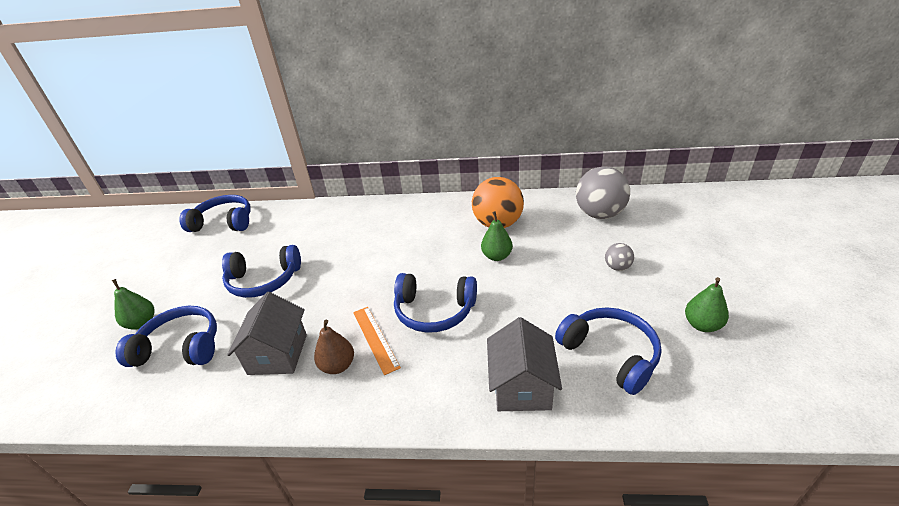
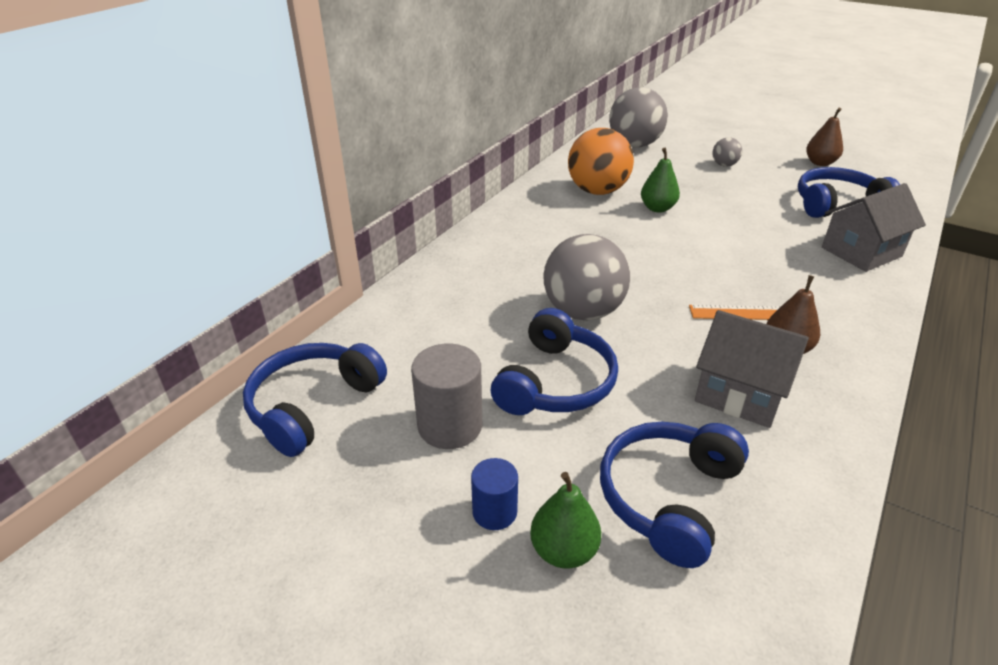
camera: 65 degrees left, 0 degrees up
(164, 295) = (494, 512): none -> blue cylinder
(219, 261) = (450, 426): none -> grey cylinder
(336, 268) = (583, 312): none -> grey ball
(434, 311) = (726, 266): blue headphones -> none
(521, 386) = (861, 252): grey house -> grey house turned 60 degrees counterclockwise
(702, 325) = (820, 163): green pear -> brown pear

